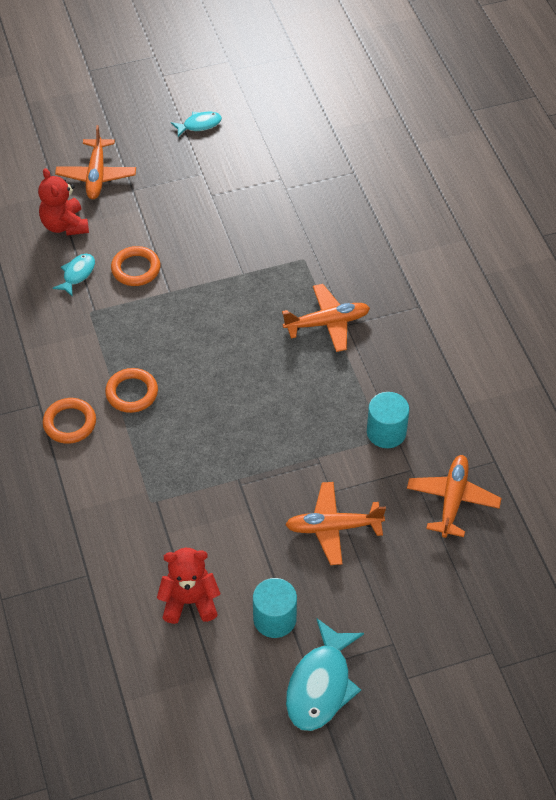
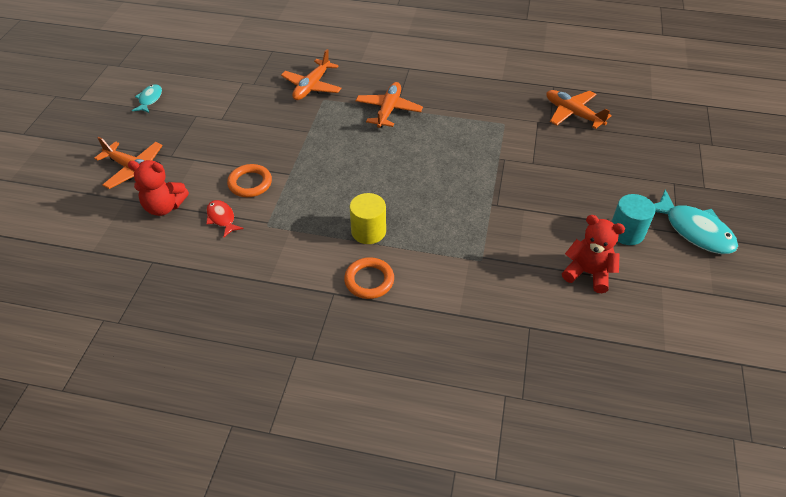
camera: 60 degrees left, 5 degrees down
(77, 274) = (222, 218): turquoise fish -> red fish
(132, 393) = (368, 231): orange ring -> yellow cylinder
(189, 601) = (588, 273): red teddy bear -> red teddy bear turned 90 degrees clockwise
(333, 527) = (563, 174): orange plane -> orange plane (312, 86)
(386, 432) = (500, 120): turquoise cylinder -> none

